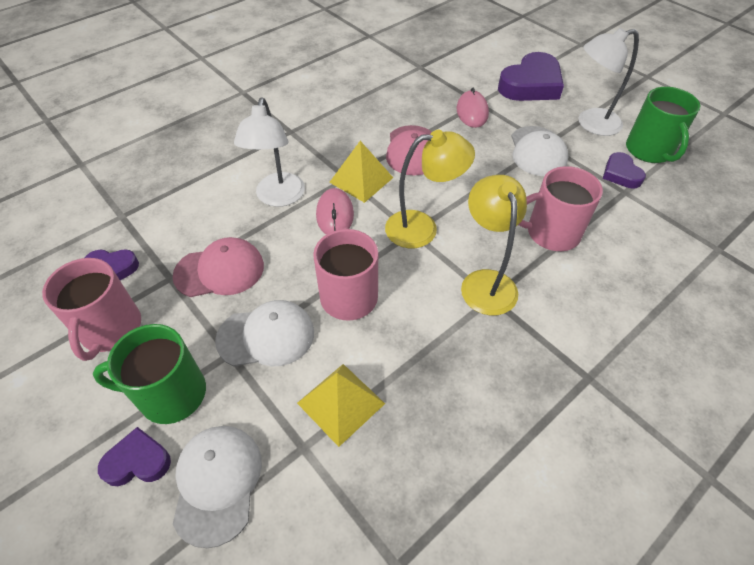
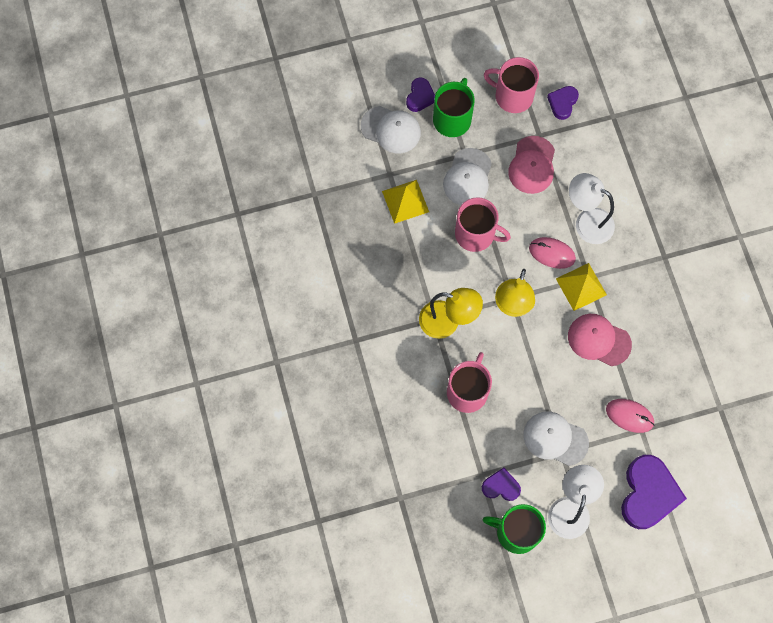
camera: 115 degrees right, 20 degrees up
(531, 85) = (648, 494): purple heart -> purple heart turned 150 degrees counterclockwise

